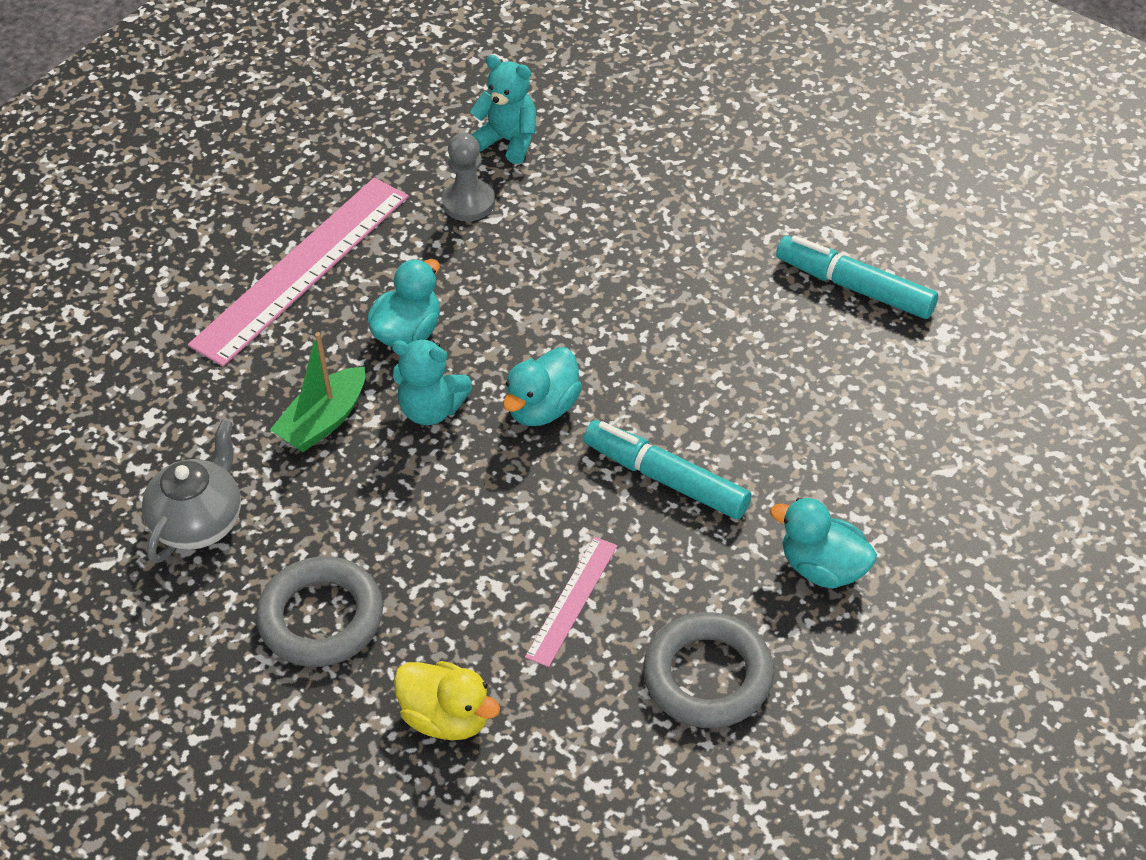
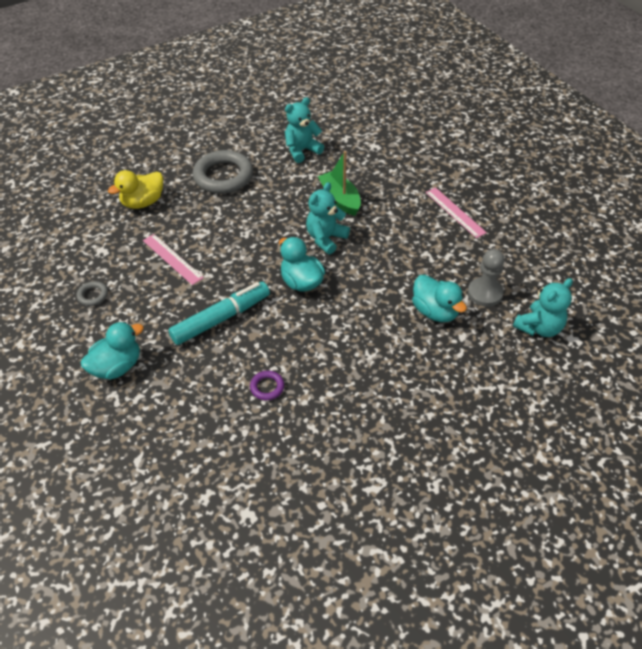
camera: 110 degrees right, 0 degrees up
(199, 522) = (302, 150): grey teapot -> turquoise teddy bear
(302, 269) = (455, 212): pink ruler -> pink ruler, size x0.49
(408, 332) = (386, 242): turquoise duck -> turquoise duck (435, 311)
(708, 676) = (93, 295): grey ring -> grey ring, size x0.44
(757, 379) = (267, 387): none -> purple ring
(855, 287) = (317, 476): turquoise marker -> none

